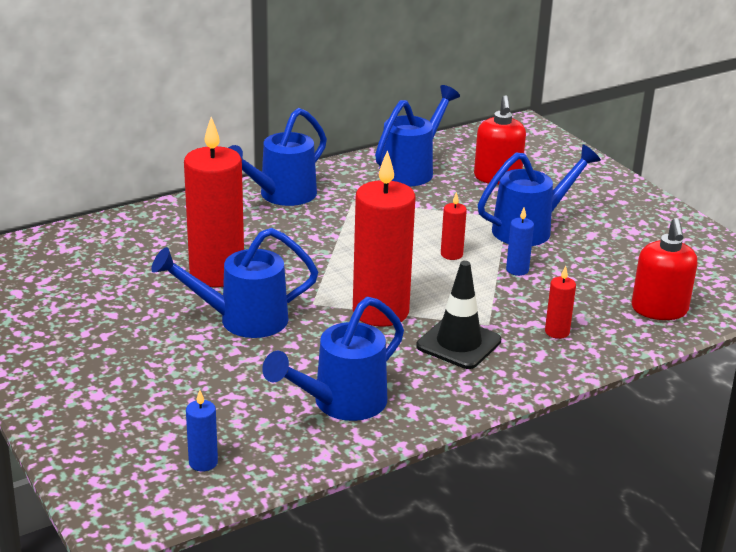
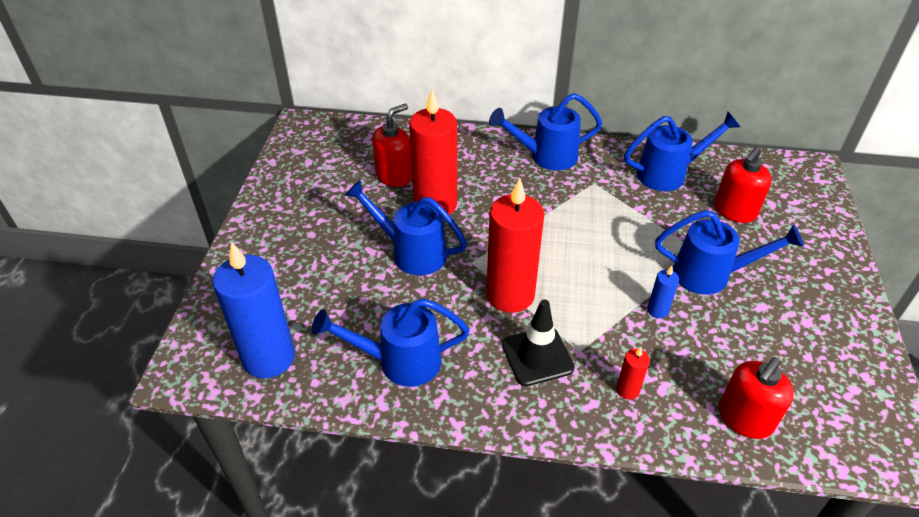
camera: 40 degrees right, 15 degrees up
(139, 267) = (394, 175): none -> red soap dispenser
(203, 462) = (269, 357): blue candle -> blue candle, size x2.34
(451, 254) = (618, 269): red candle -> none

